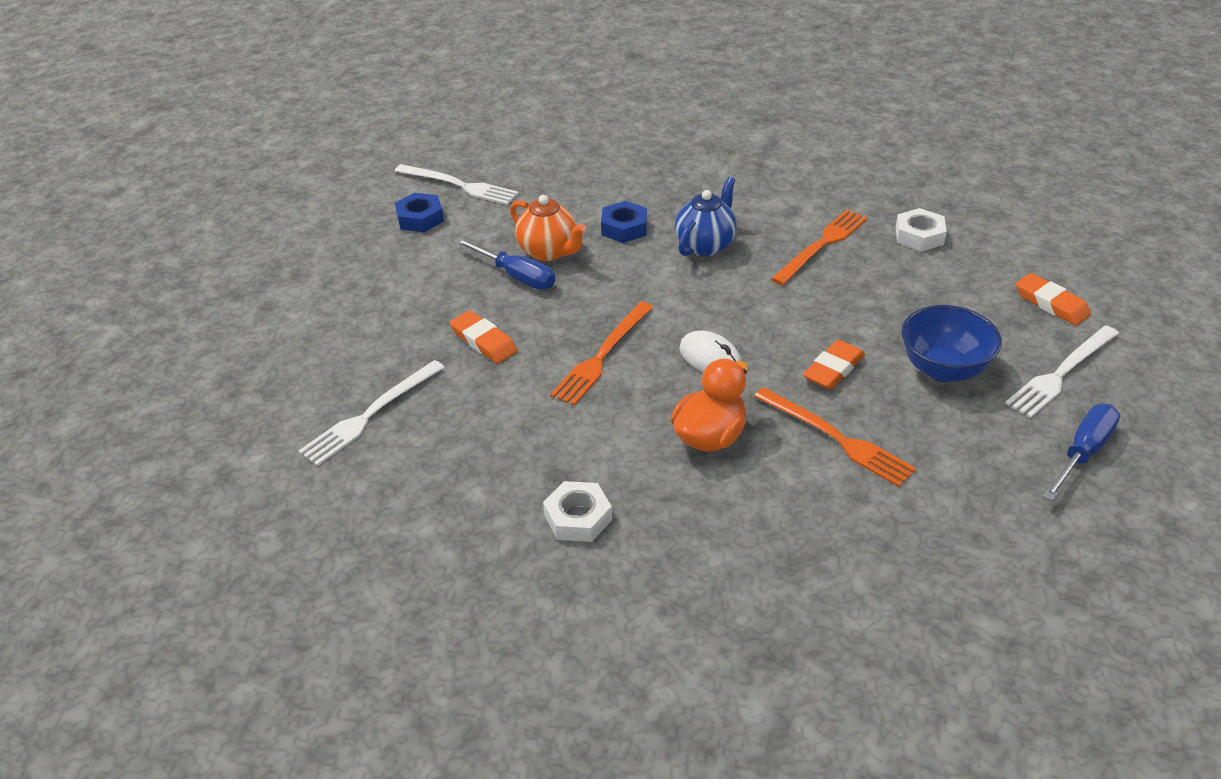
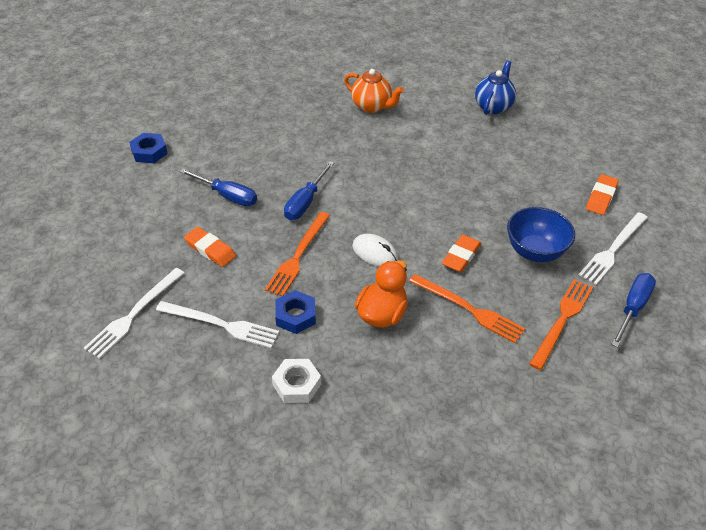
camera: 10 degrees left, 5 degrees up
(459, 185) = (175, 123): white fork -> white fork (221, 324)
(549, 252) = (249, 175): orange teapot -> orange teapot (372, 106)
(622, 289) = (305, 202): none -> blue screwdriver
(624, 228) = (301, 153): blue nut -> blue nut (295, 316)
(705, 245) = (361, 164): blue teapot -> blue teapot (493, 106)
(821, 245) = (442, 160): orange fork -> orange fork (562, 320)
(919, 236) = (508, 149): white nut -> none
(1051, 304) = (601, 197): orange eraser -> orange eraser turned 75 degrees clockwise

